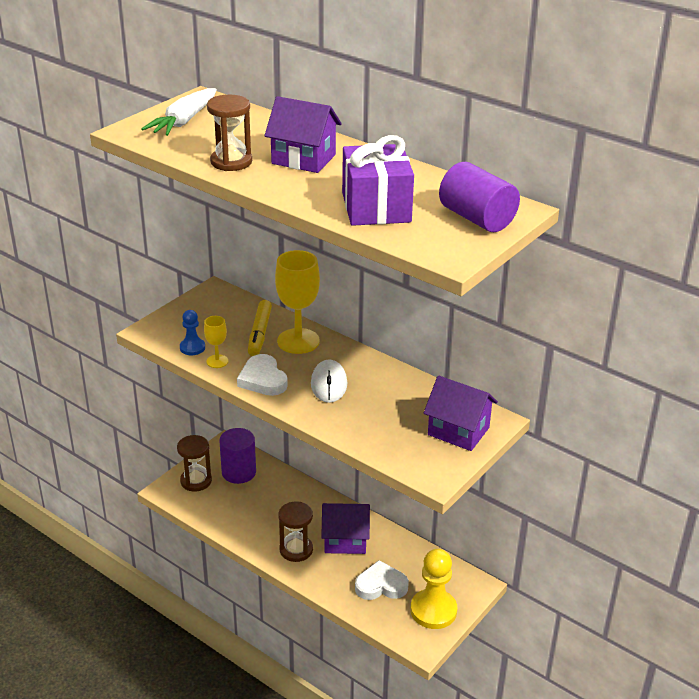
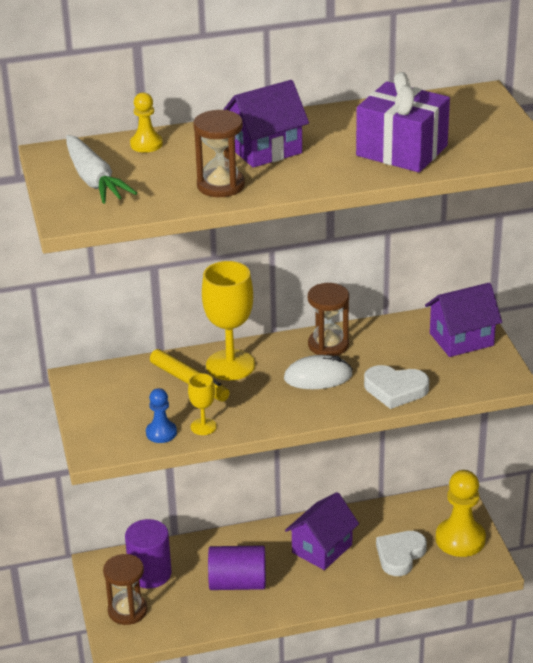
camera: 50 degrees left, 0 degrees up
(254, 120) = (146, 144): none -> yellow pawn
(263, 379) = (266, 411): white heart -> white heart (395, 389)
(296, 550) = (300, 587): brown hourglass -> brown hourglass (328, 345)
(329, 384) = (318, 377): white mouse -> white mouse turned 45 degrees counterclockwise
(477, 218) = (475, 117): purple cylinder -> purple cylinder (237, 583)

